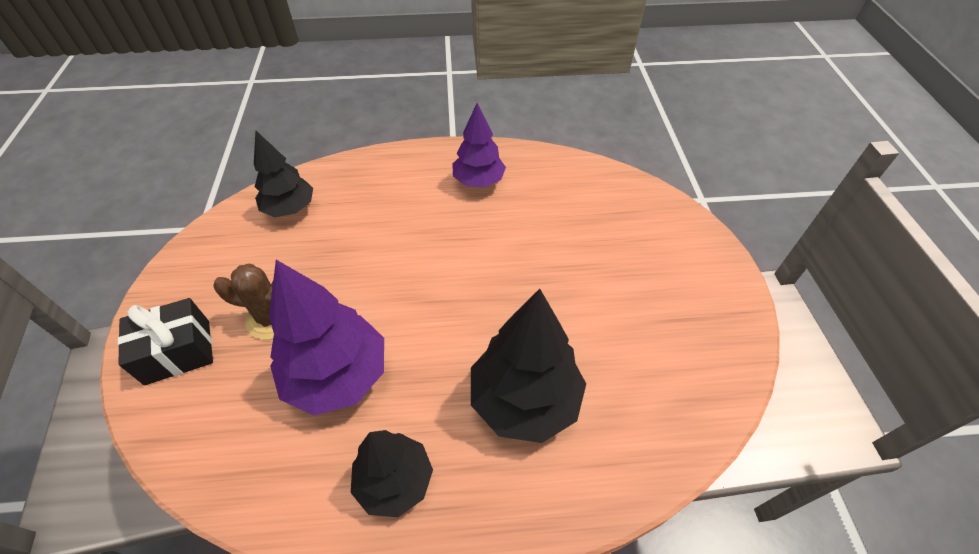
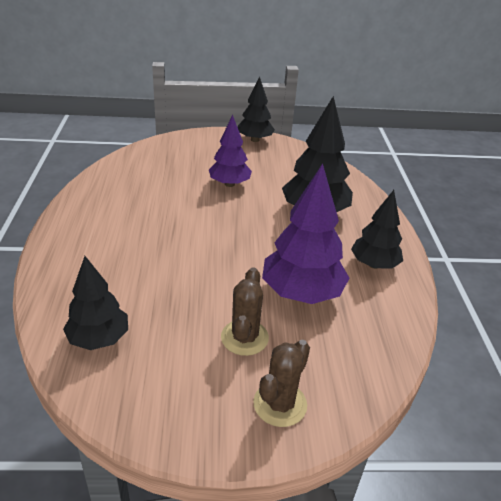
camera: 90 degrees left, 15 degrees down
(178, 352) = (280, 404): black gift -> brown cactus
(478, 181) = (108, 215): purple tree -> purple tree (229, 184)
(730, 312) = (255, 140): none -> black tree

